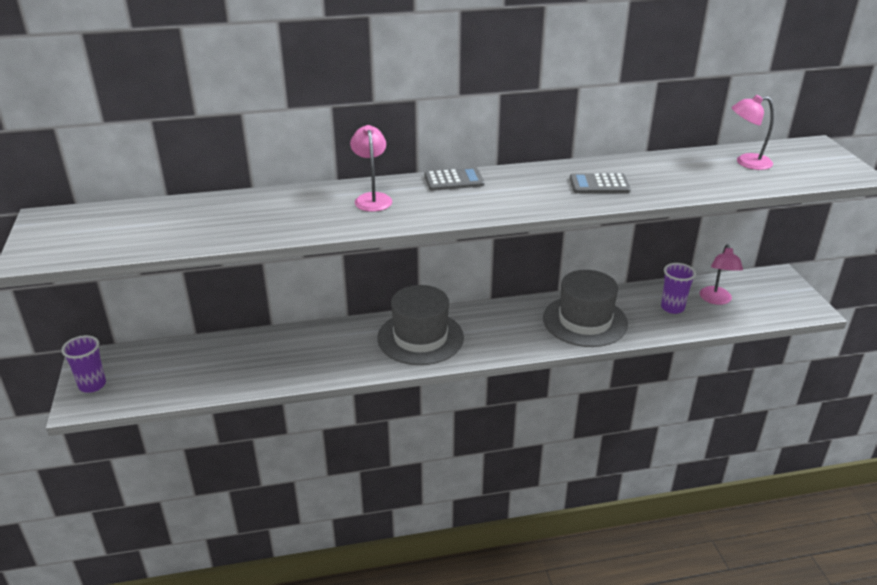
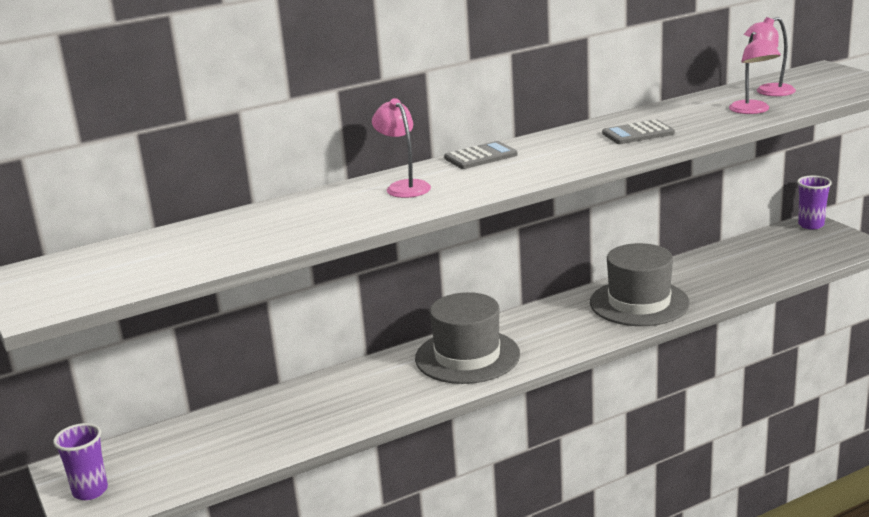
camera: 15 degrees left, 10 degrees down
(672, 308) = (722, 272): purple cup -> purple cup (811, 225)
(716, 300) = (762, 256): pink lamp -> pink lamp (752, 111)

